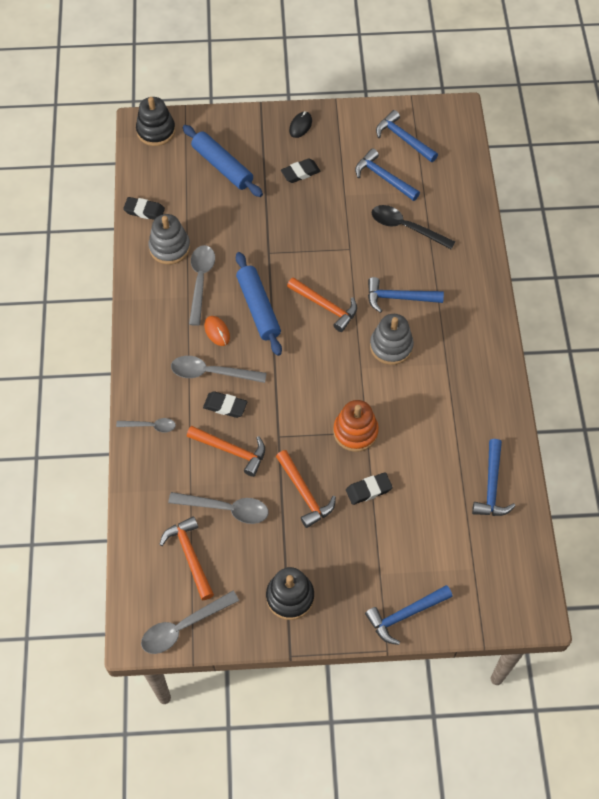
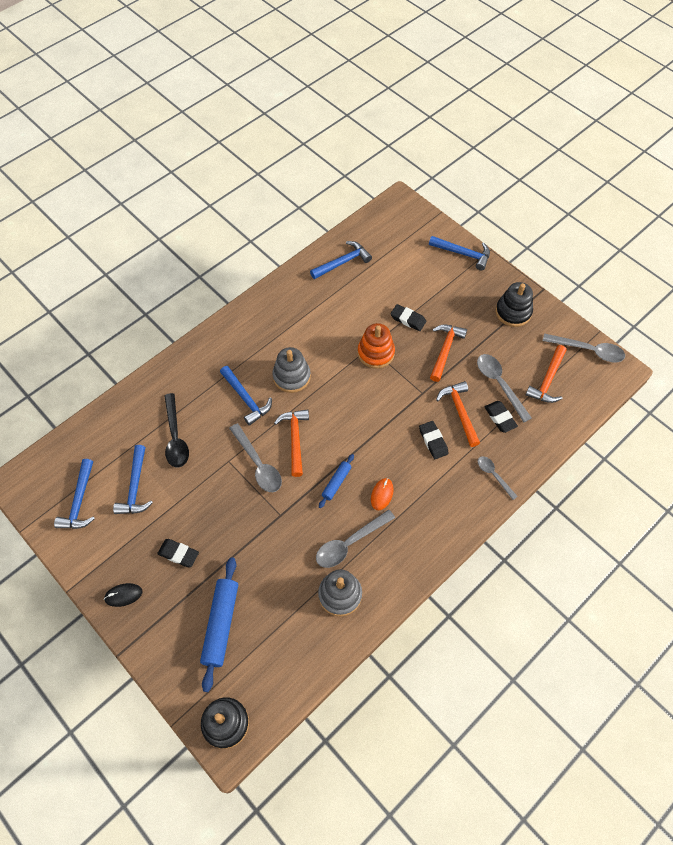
camera: 130 degrees left, 0 degrees up
(144, 211) = (322, 650): black eraser -> black eraser (500, 418)
(211, 372) = (417, 470): grey spoon -> grey spoon (258, 464)
(258, 308) = (336, 482): blue rolling pin -> blue rolling pin, size x0.55

